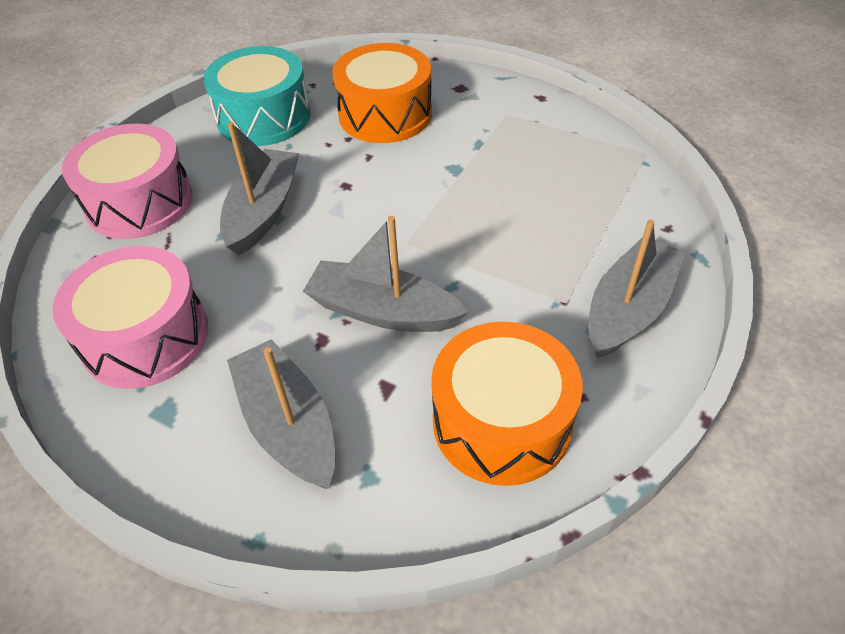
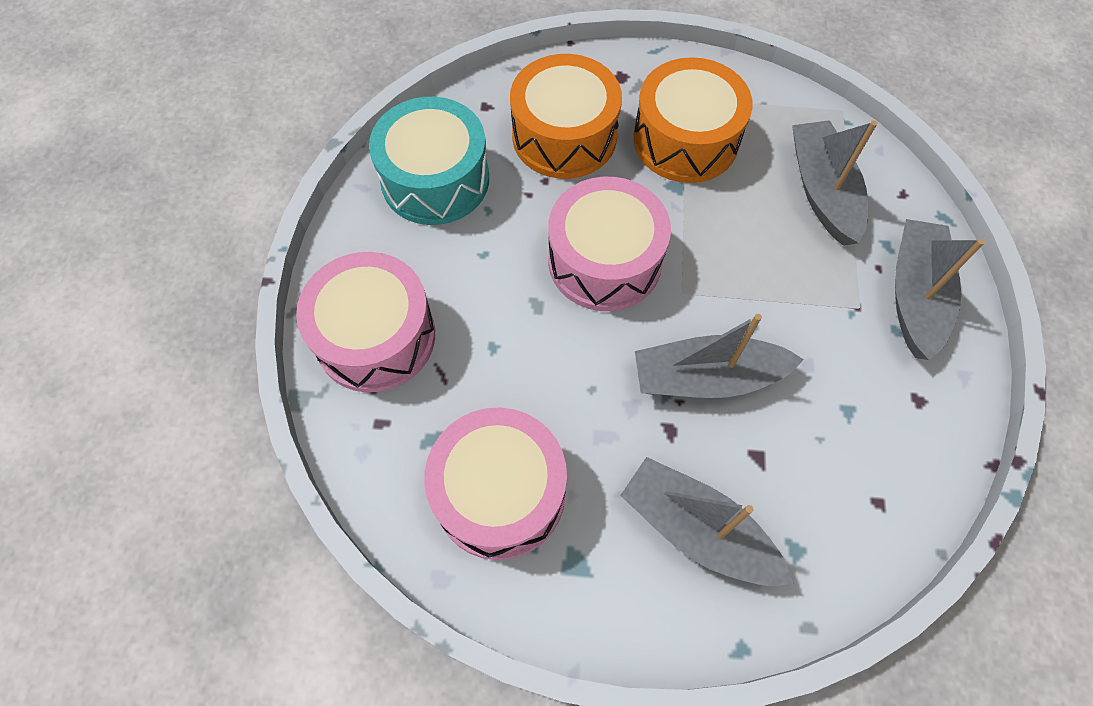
camera: 25 degrees left, 15 degrees up
(263, 211) = (517, 303): grey boat -> grey boat (822, 191)
(356, 203) = (604, 261): none -> pink drum
(501, 421) = (872, 451): orange drum -> orange drum (685, 140)

